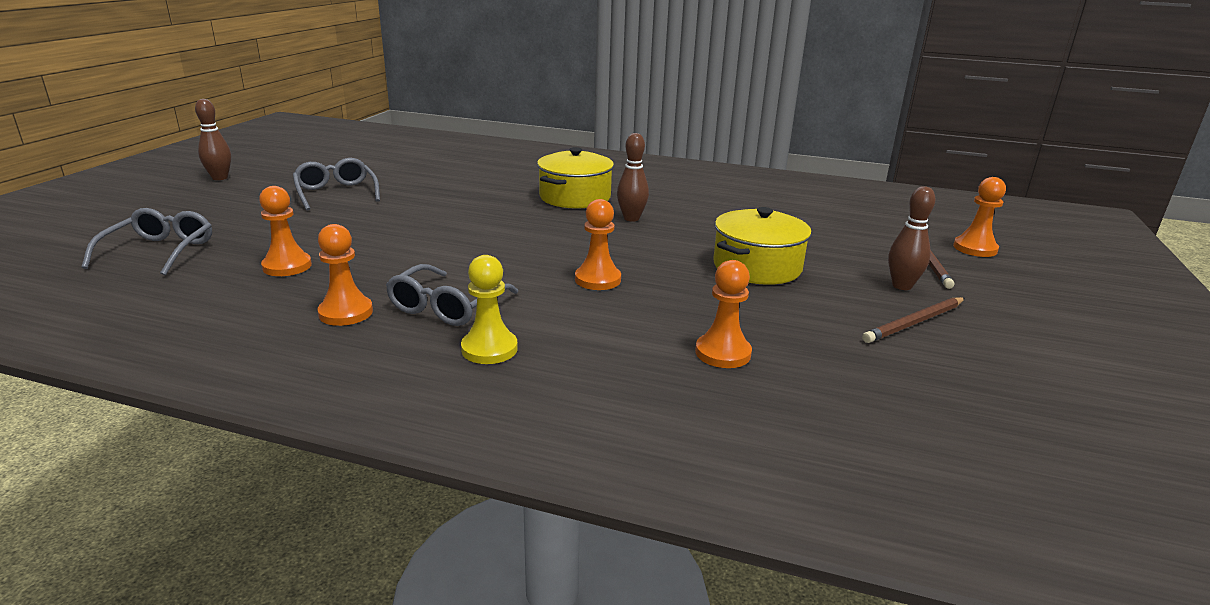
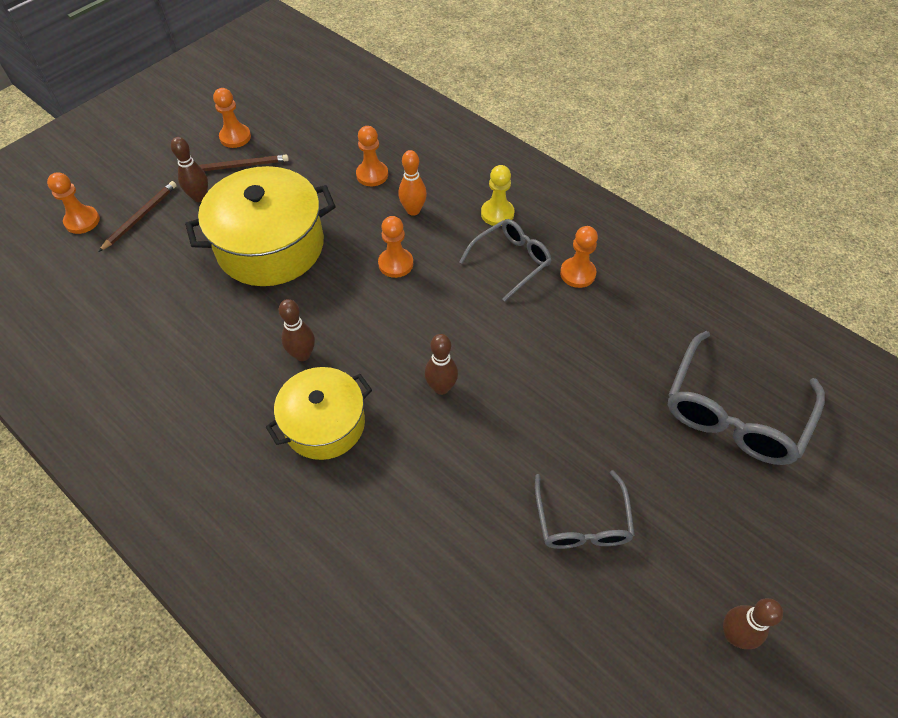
camera: 155 degrees left, 30 degrees up
(160, 251) = (734, 412): grey glasses -> grey glasses, size x1.61
(287, 266) = (622, 352): orange pawn -> orange pawn (235, 137)
(485, 222) = (441, 387): none -> brown bowling pin
(620, 327) = (413, 210): none -> orange bowling pin
(757, 267) = (270, 246): yellow pot -> yellow pot, size x1.56

